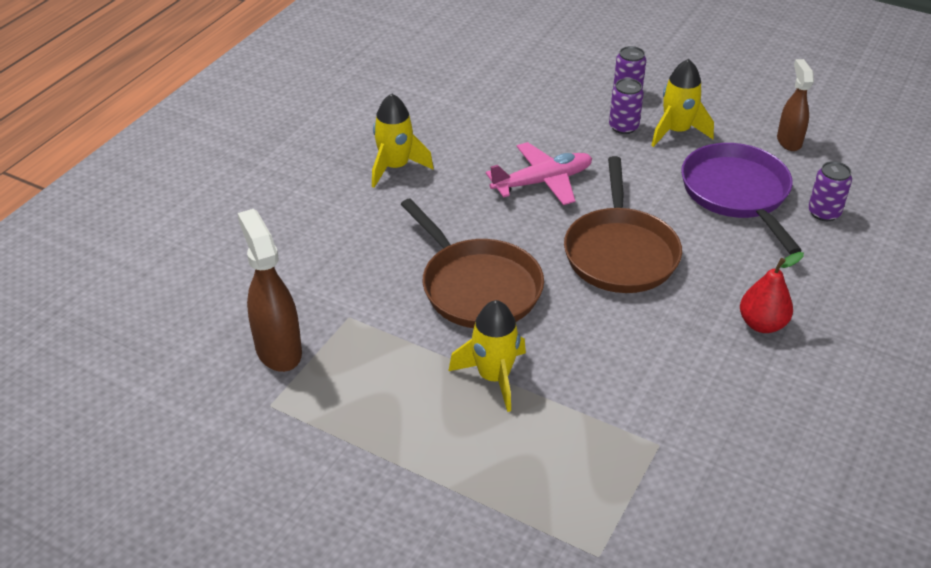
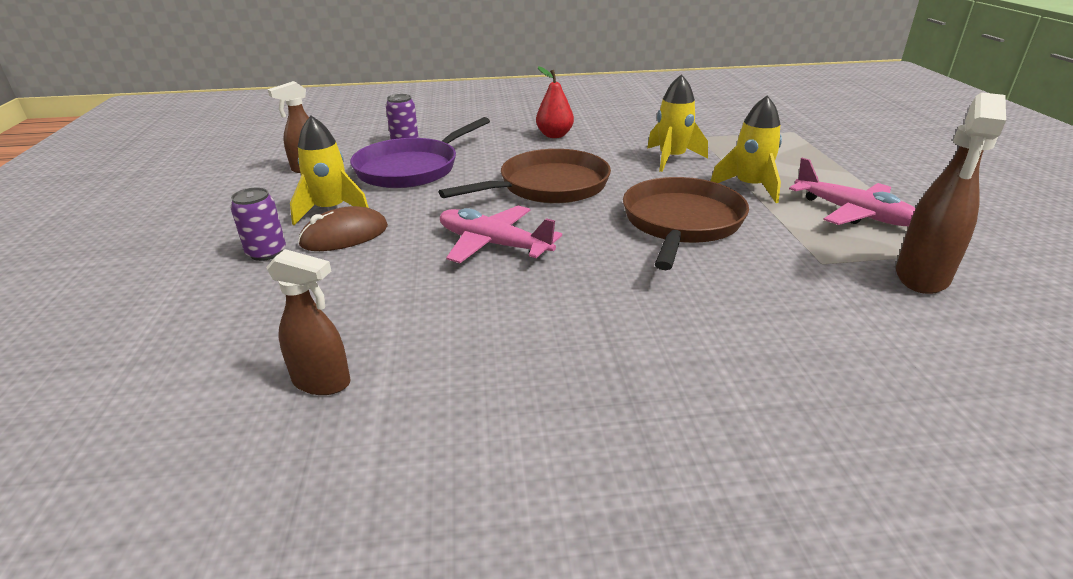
camera: 125 degrees left, 10 degrees down
(381, 402) = (853, 213): none -> pink plane
(395, 167) = (584, 344): yellow rocket -> yellow rocket (672, 159)
(461, 85) = (322, 382): none -> brown spray bottle
(623, 127) = (344, 235): purple can -> brown mouse

